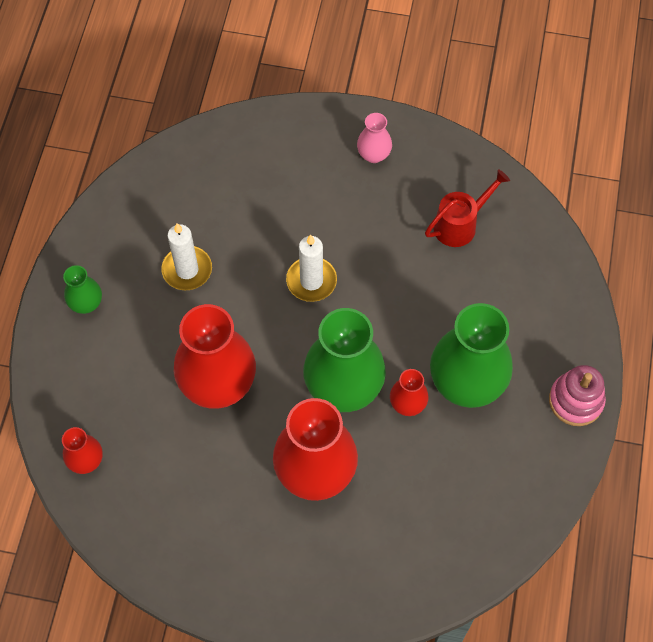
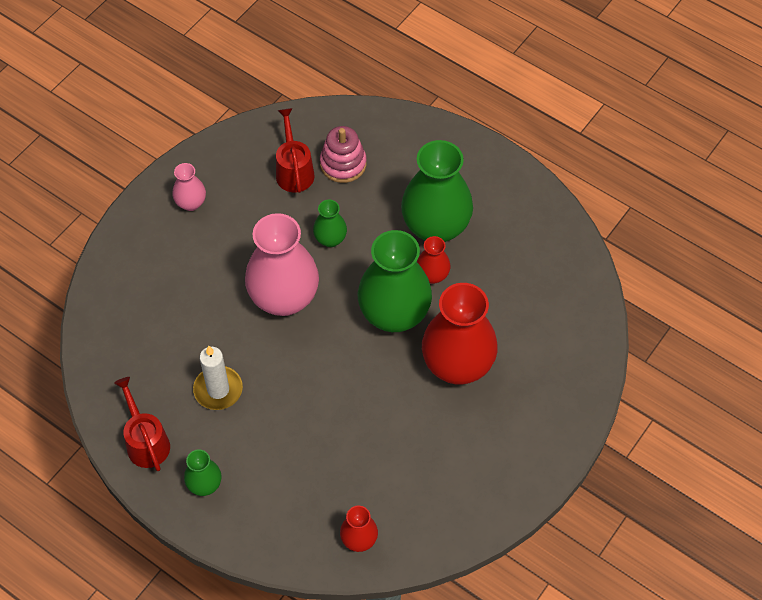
camera: 65 degrees left, 5 degrees down
(108, 236) = (145, 441): none -> red watering can
(218, 384) = (341, 407): red vase -> none
(311, 281) = (284, 298): white candle -> pink vase
(399, 292) = (330, 239): none -> green vase
(575, 401) = (488, 162): pink stacking toy -> pink stacking toy (343, 164)

